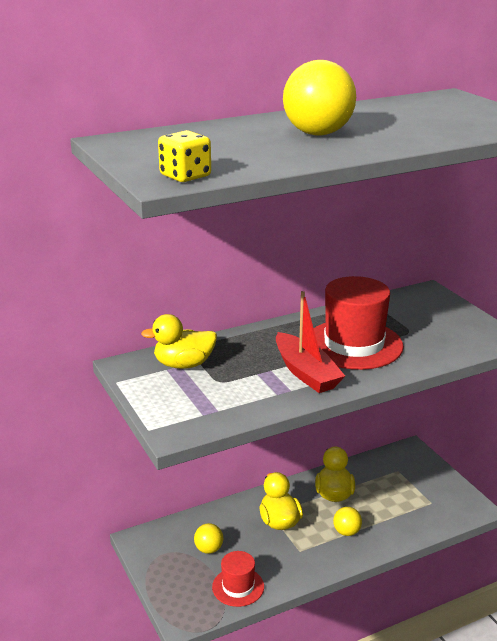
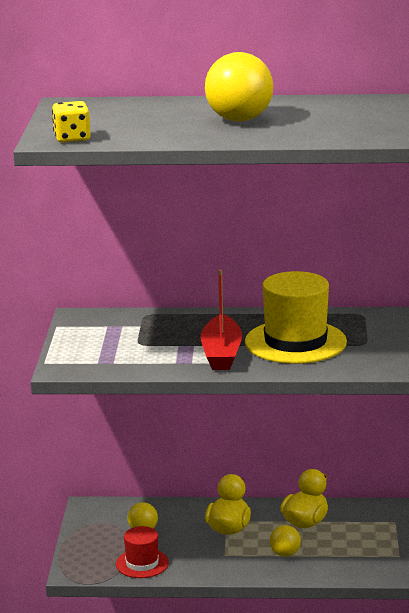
camera: 30 degrees right, 5 degrees down
(184, 364) = (125, 325): yellow duck -> none
(354, 344) = (295, 342): red hat -> yellow hat

